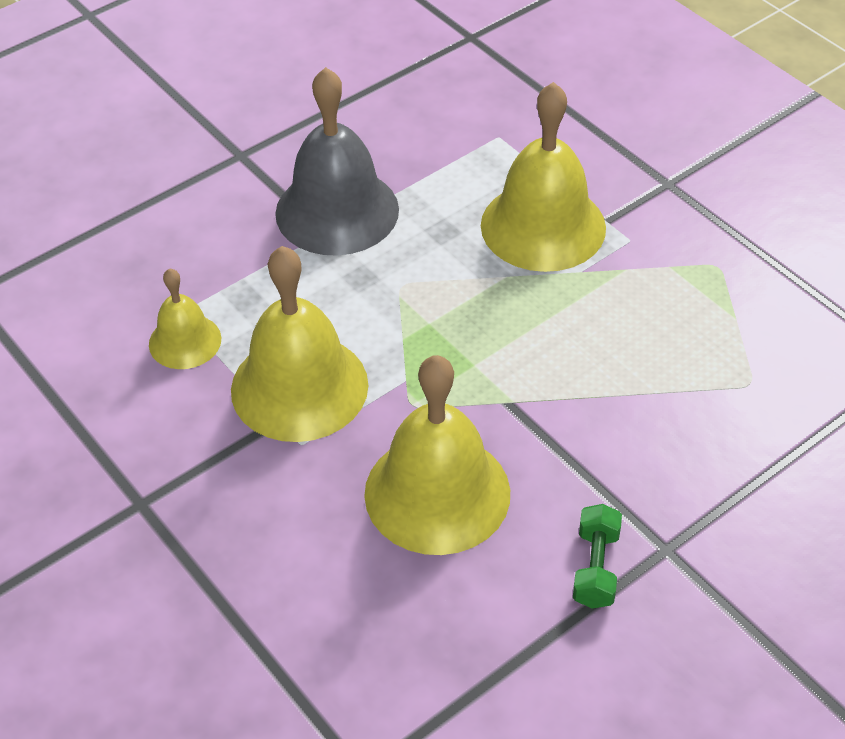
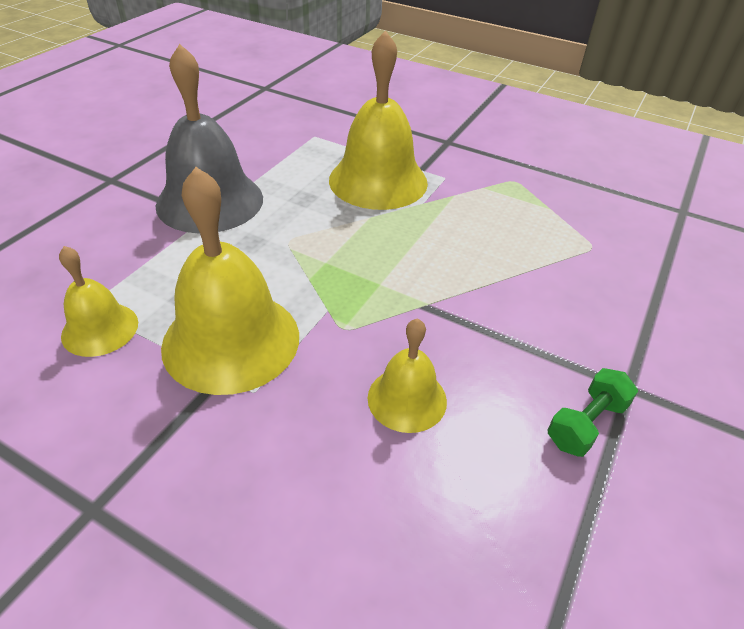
camera: 25 degrees left, 5 degrees down
(437, 493) = (407, 399): yellow bell -> yellow bell, size x0.54
(595, 568) = (586, 424): green dumbbell -> green dumbbell turned 60 degrees clockwise

